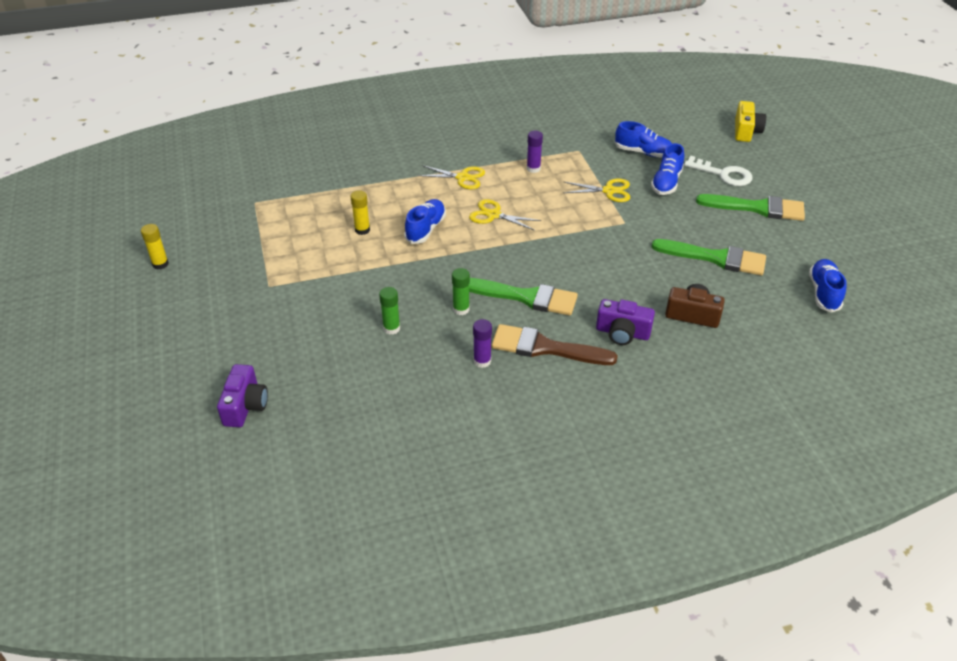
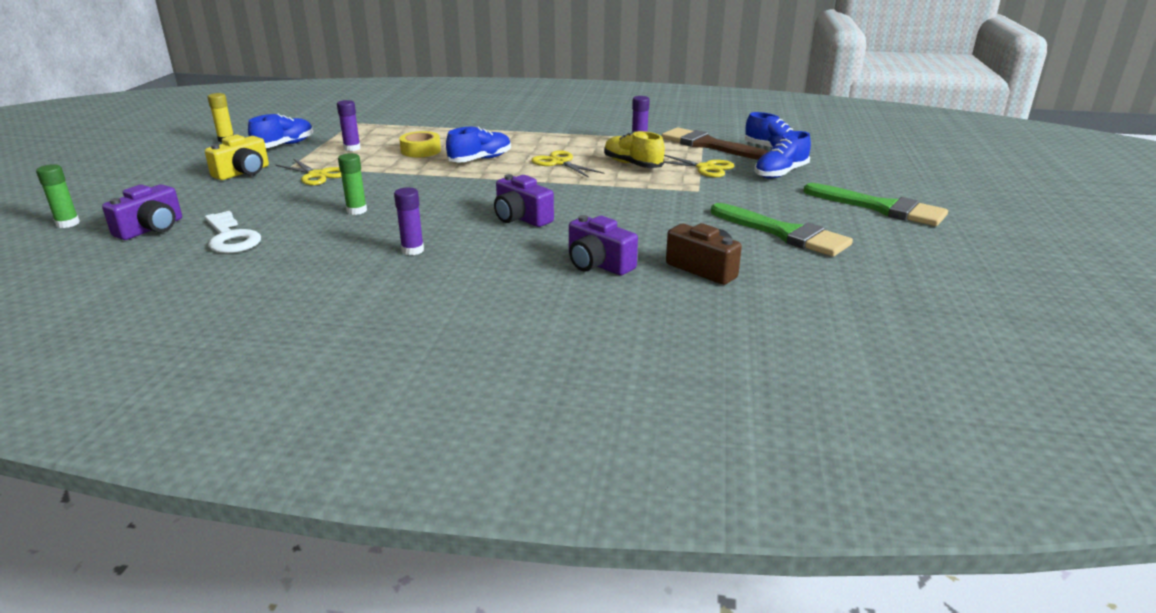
camera: 25 degrees right, 15 degrees down
(297, 244) = (352, 148): none -> purple glue stick
(362, 230) = (421, 151): yellow glue stick -> yellow tape
(461, 309) = (442, 212): green glue stick -> green glue stick (68, 223)
(462, 177) = (559, 138): yellow scissors -> yellow scissors (317, 175)
(526, 297) = (521, 218): green brush -> purple camera
(545, 348) = (493, 256): brown brush -> brown brush (708, 145)
(552, 201) = (632, 164): none -> yellow shoe
(723, 174) = (859, 178): white key -> white key (230, 238)
(746, 131) = (920, 156): yellow camera -> yellow camera (243, 172)
(824, 293) = (913, 288): blue shoe -> blue shoe (284, 145)

